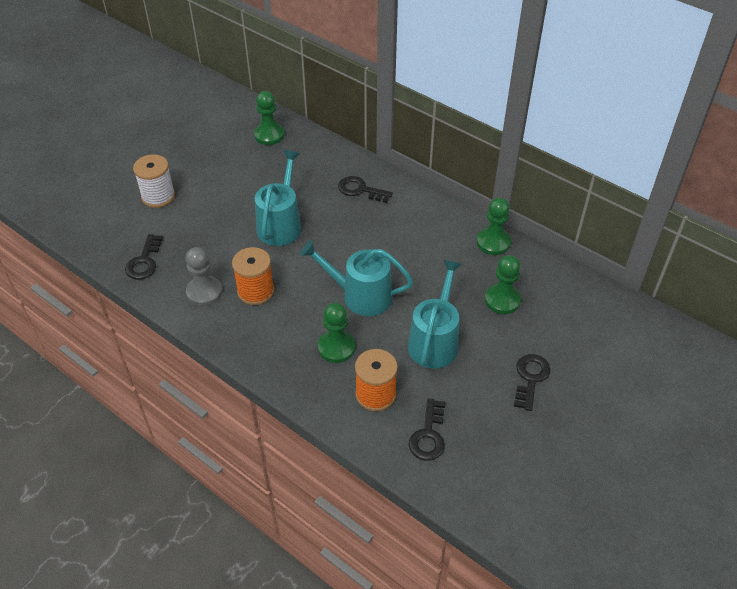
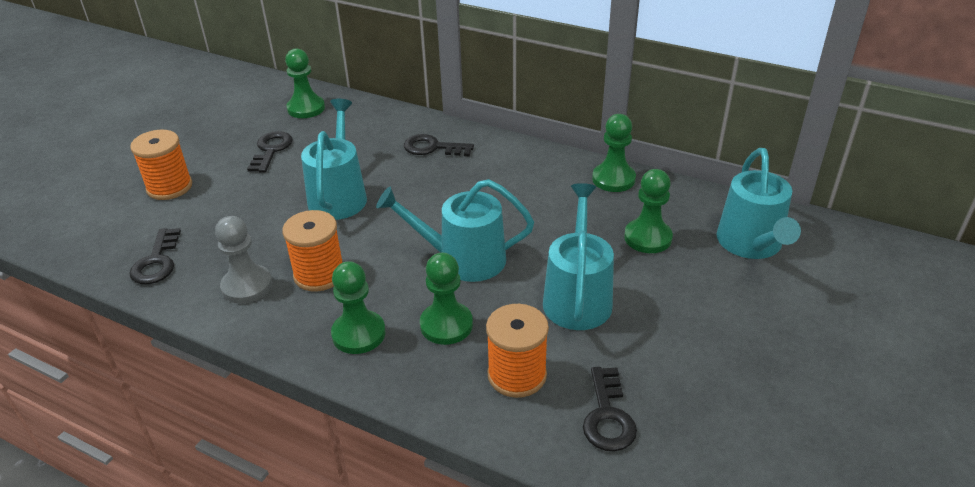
camera: 10 degrees left, 10 degrees down
(158, 196) = (169, 187): white spool -> orange spool
(275, 344) = (358, 334): none -> green pawn
(530, 378) = (719, 321): black key -> black key (271, 150)
(579, 319) = (751, 244): none -> turquoise watering can

